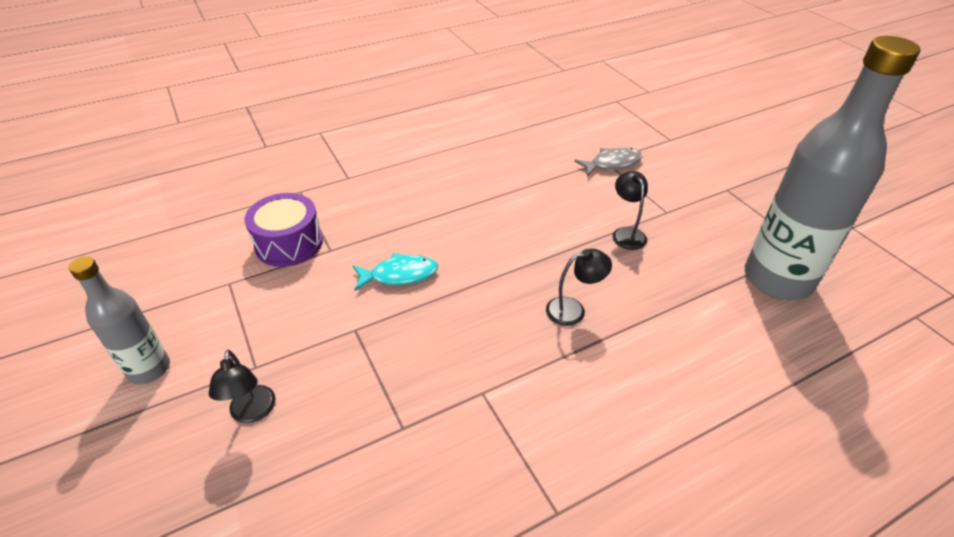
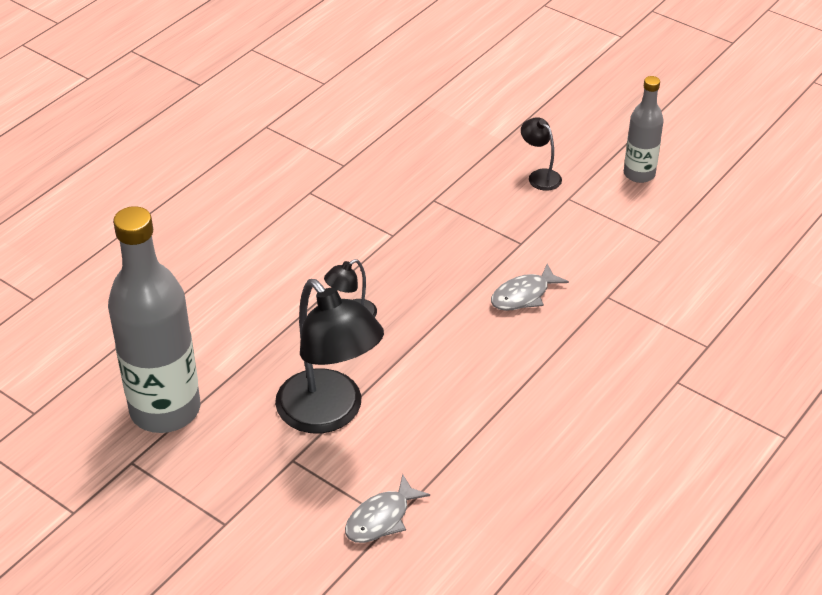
camera: 155 degrees right, 0 degrees up
(289, 243) = (651, 289): purple drum -> none
(399, 275) = (523, 295): turquoise fish -> grey fish
(626, 233) = (329, 414): black lamp -> black lamp, size x2.22

